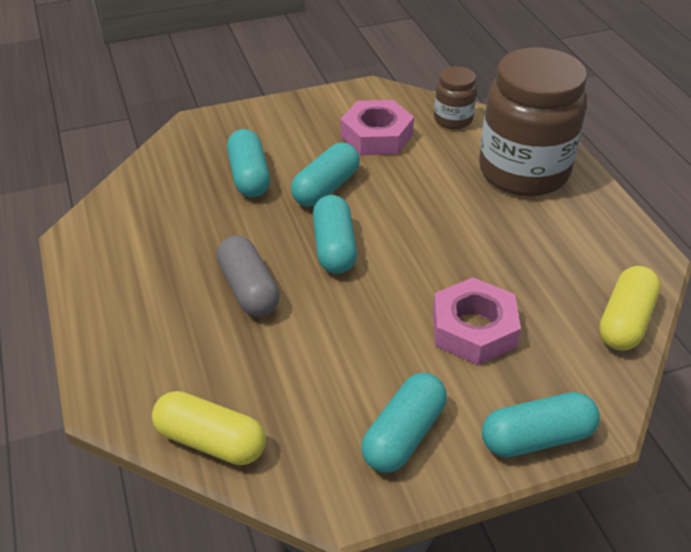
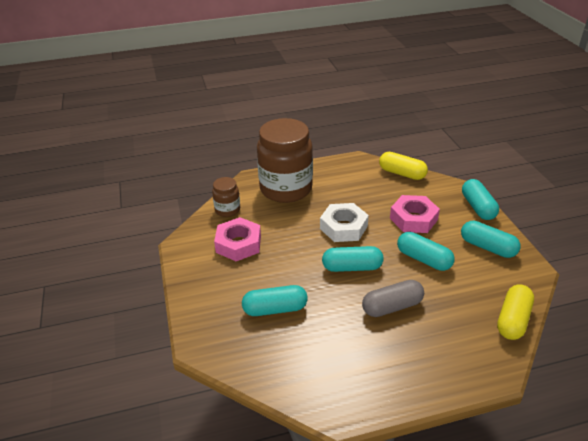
camera: 85 degrees left, 5 degrees down
(326, 188) = (293, 269): turquoise capsule -> turquoise capsule (423, 259)
(432, 238) = (343, 227): none -> white nut

